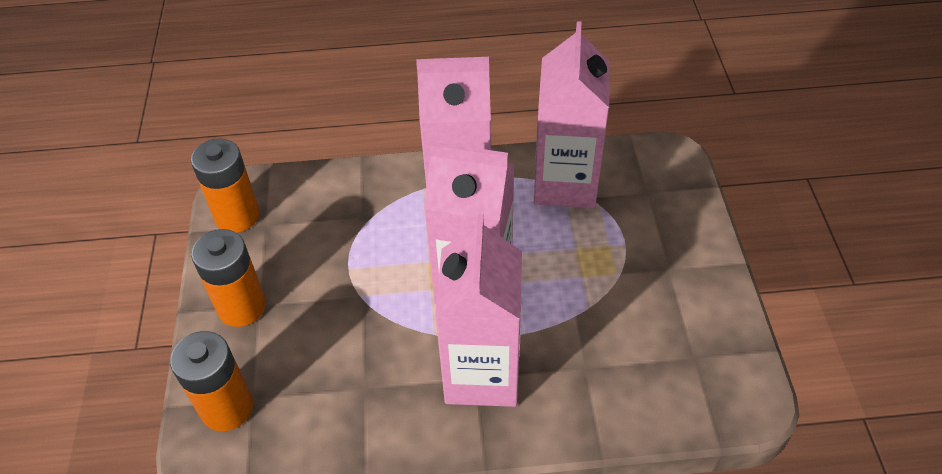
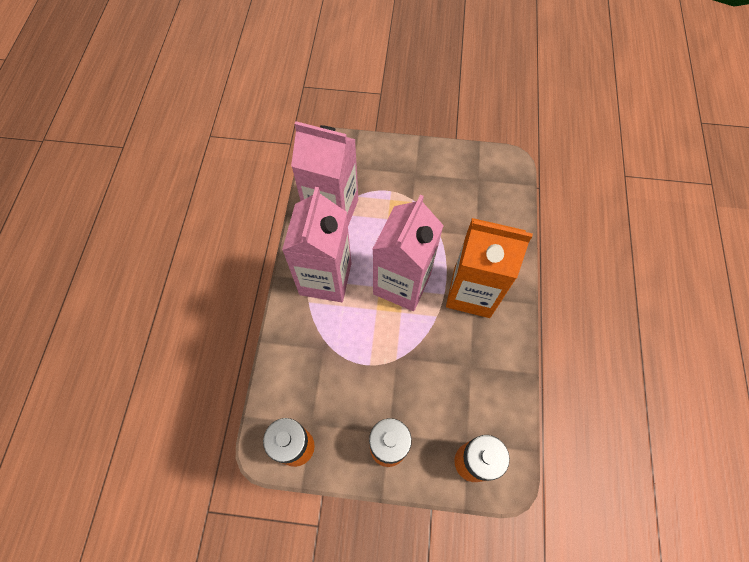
camera: 80 degrees left, 15 degrees up
(482, 374) = (472, 292): pink carton -> orange carton

